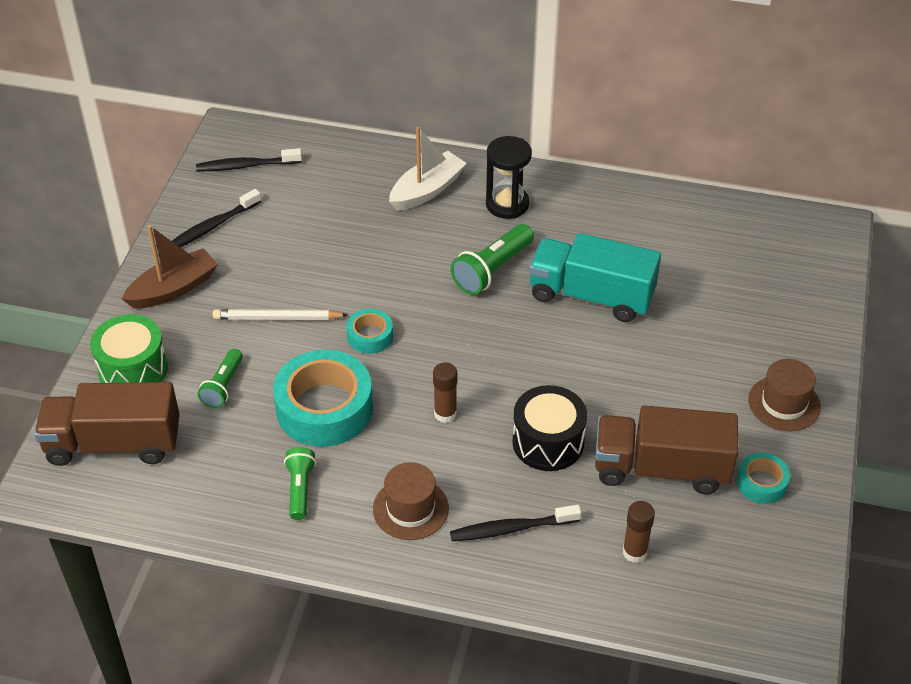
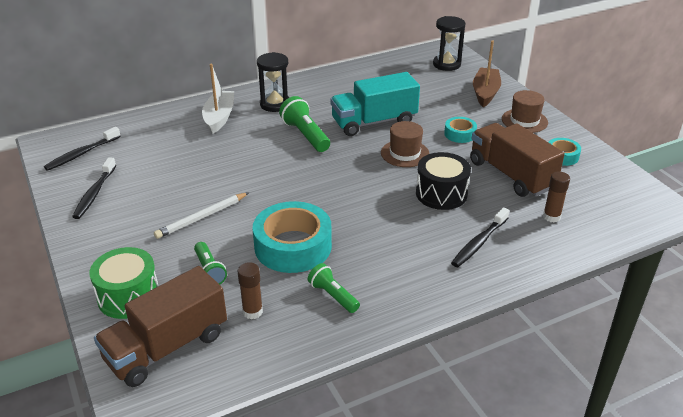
camera: 40 degrees left, 10 degrees down
(173, 289) = (105, 238): brown boat -> brown boat (485, 93)
(370, 336) = (274, 197): turquoise tape -> turquoise tape (460, 134)
(410, 509) = (412, 266): brown hat -> brown hat (405, 153)
(445, 414) = (369, 210): brown glue stick -> brown glue stick (252, 312)
(492, 270) = (305, 135): green flashlight -> green flashlight turned 150 degrees clockwise
(661, 468) = (511, 175): brown truck -> brown truck turned 90 degrees clockwise
(796, 255) = (446, 64): none -> black hourglass

